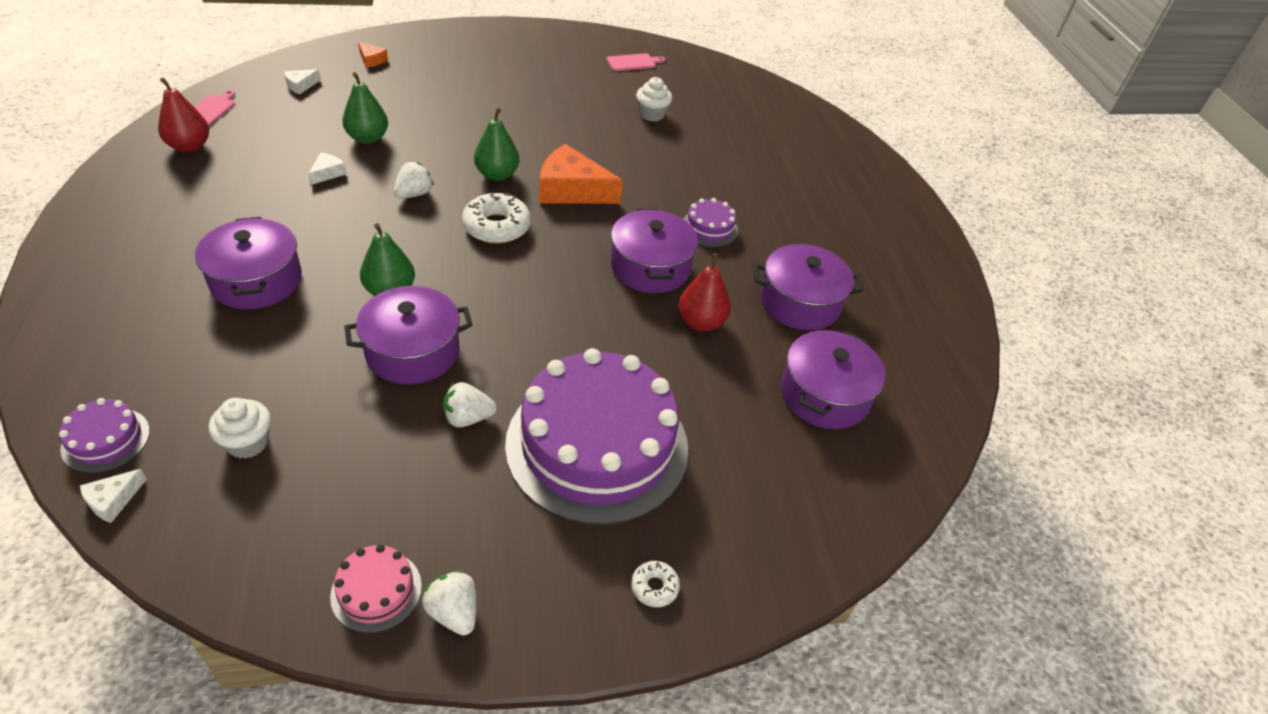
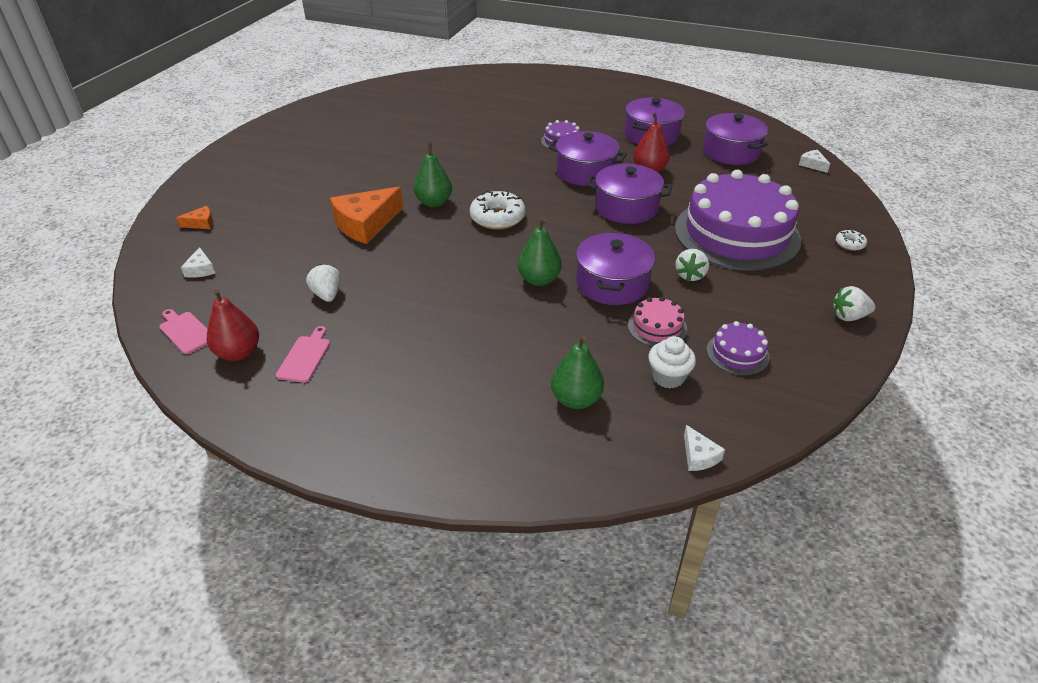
camera: 55 degrees left, 5 degrees down
(106, 440) = (629, 453): purple cake -> purple cake (737, 353)
(256, 280) = (479, 343): purple pot -> purple pot (626, 207)
(327, 173) = (359, 280): white cheese -> white cheese (812, 165)
(368, 138) = (326, 250): green pear -> green pear (576, 399)
(376, 591) = (824, 343): pink cake -> pink cake (657, 327)
(414, 194) = (426, 244): white strawberry -> white strawberry (327, 295)
(571, 190) = (479, 178): orange cheese -> orange cheese (366, 224)
(633, 62) = (343, 113): pink cutting board -> pink cutting board (305, 357)
(652, 114) = (417, 124): white cupcake -> none

